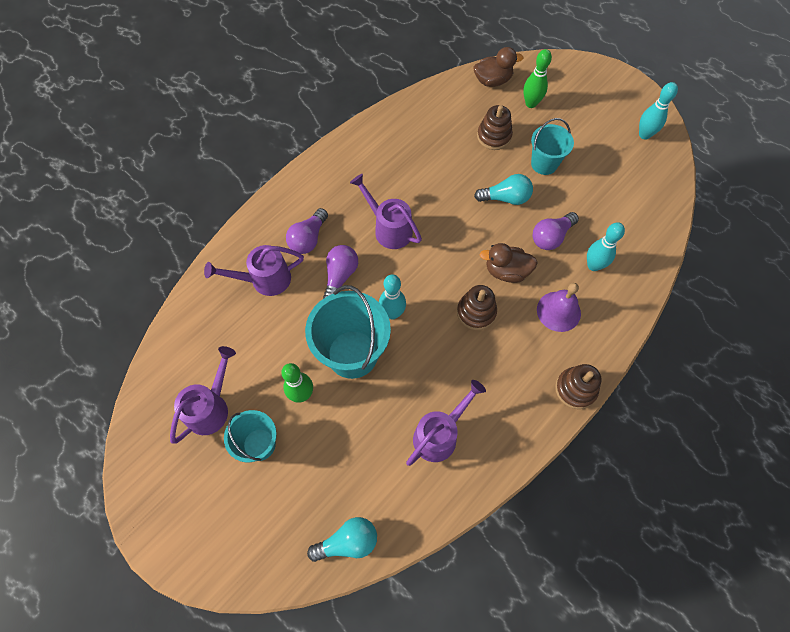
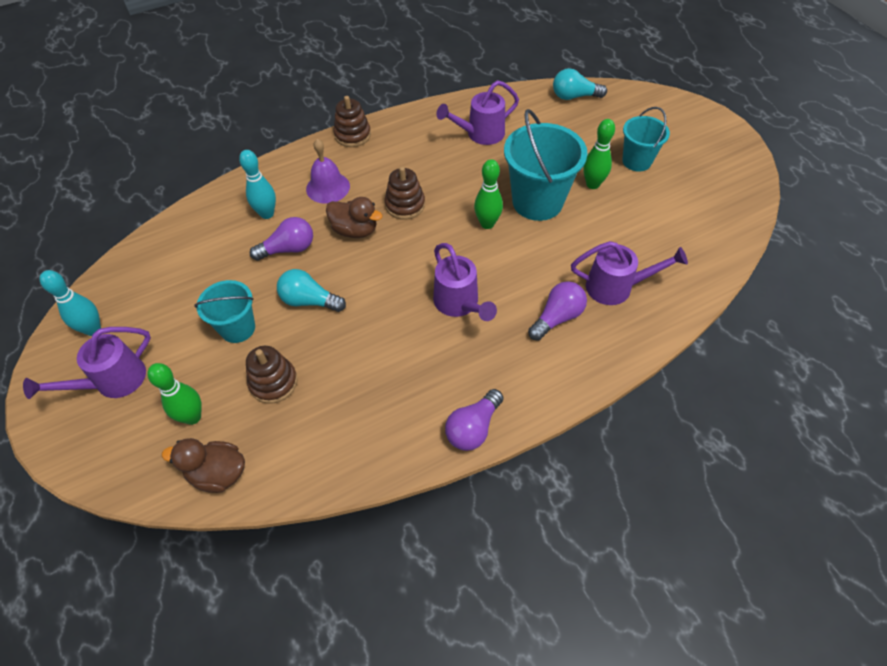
camera: 160 degrees left, 10 degrees down
(211, 407) = (680, 194): purple watering can -> purple watering can (113, 381)
(340, 276) = (530, 269): purple light bulb -> purple light bulb (473, 428)
(392, 313) = (487, 224): turquoise bowling pin -> green bowling pin

